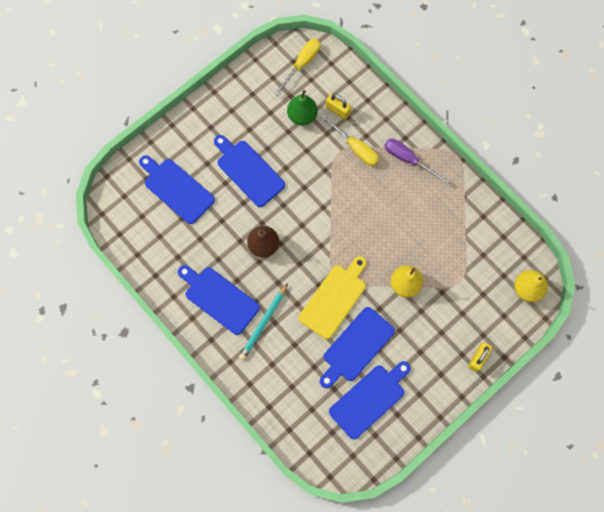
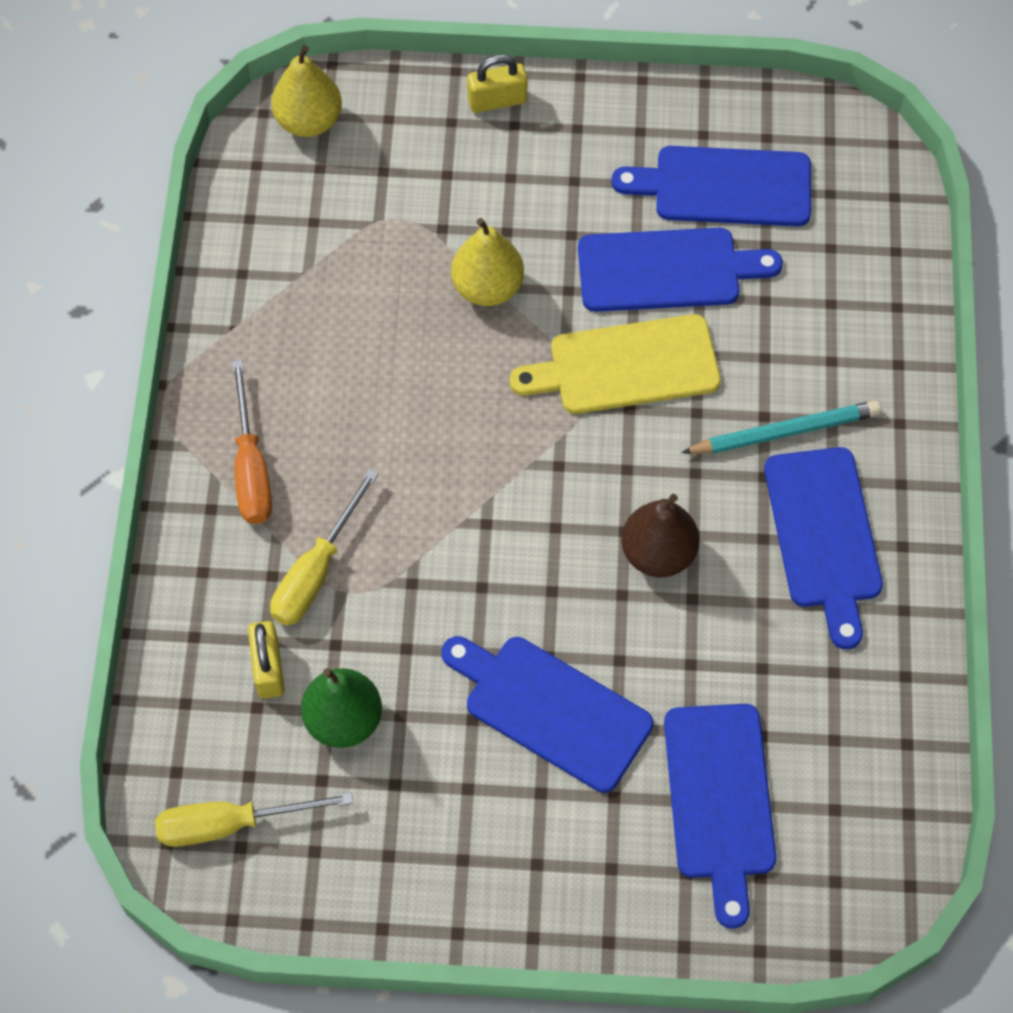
camera: 135 degrees left, 10 degrees down
(248, 171) = (551, 709): blue cutting board -> blue cutting board turned 120 degrees clockwise
(355, 148) = (316, 571): yellow screwdriver -> yellow screwdriver turned 150 degrees counterclockwise
(408, 159) = (251, 468): purple screwdriver -> orange screwdriver

